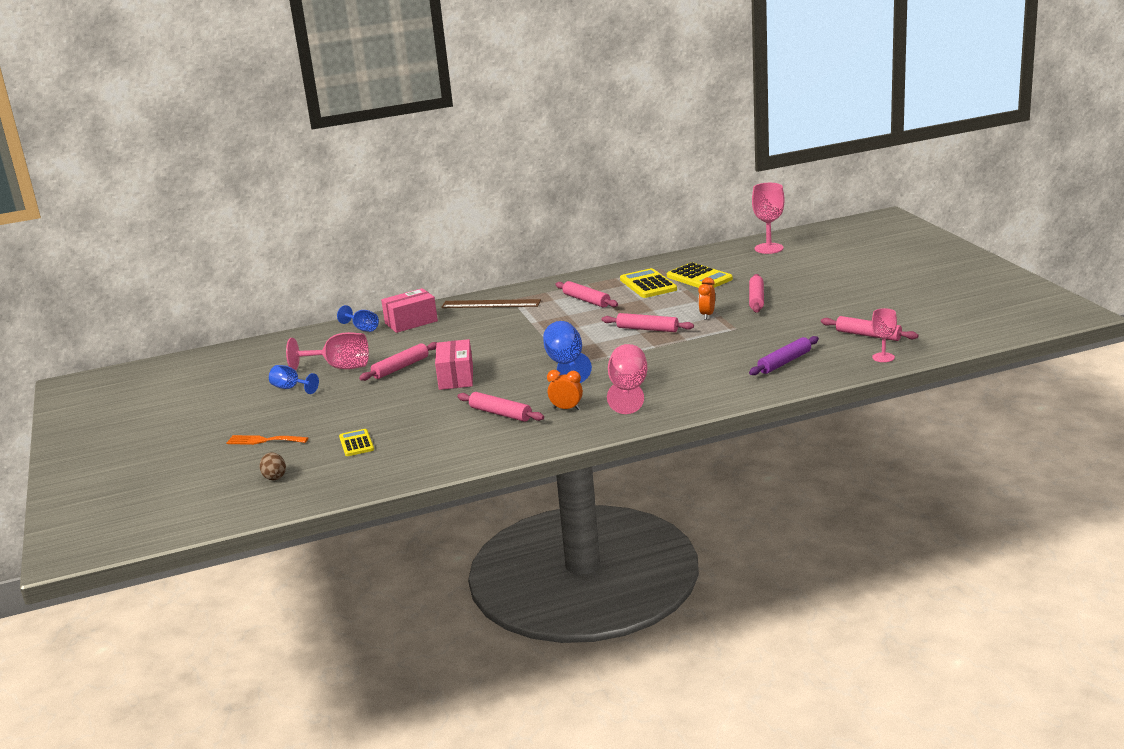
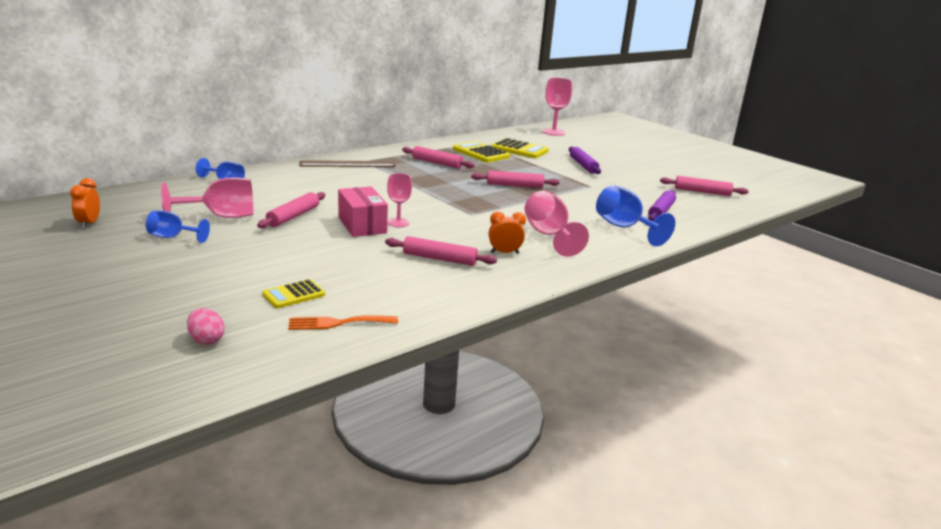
camera: 25 degrees left, 0 degrees up
(263, 440) = (167, 295): orange fork -> orange fork (338, 323)
(274, 477) = (206, 340): brown egg -> pink egg
(356, 443) = (294, 295): yellow calculator -> yellow calculator turned 90 degrees counterclockwise
(411, 322) = (276, 177): pink box -> none
(566, 364) = (466, 213): blue goblet -> blue goblet (624, 228)
(707, 315) = (555, 176): orange clock -> orange clock (89, 223)
(756, 299) = (583, 165): pink rolling pin -> purple rolling pin
(883, 357) = (734, 208): pink goblet -> pink goblet (398, 223)

